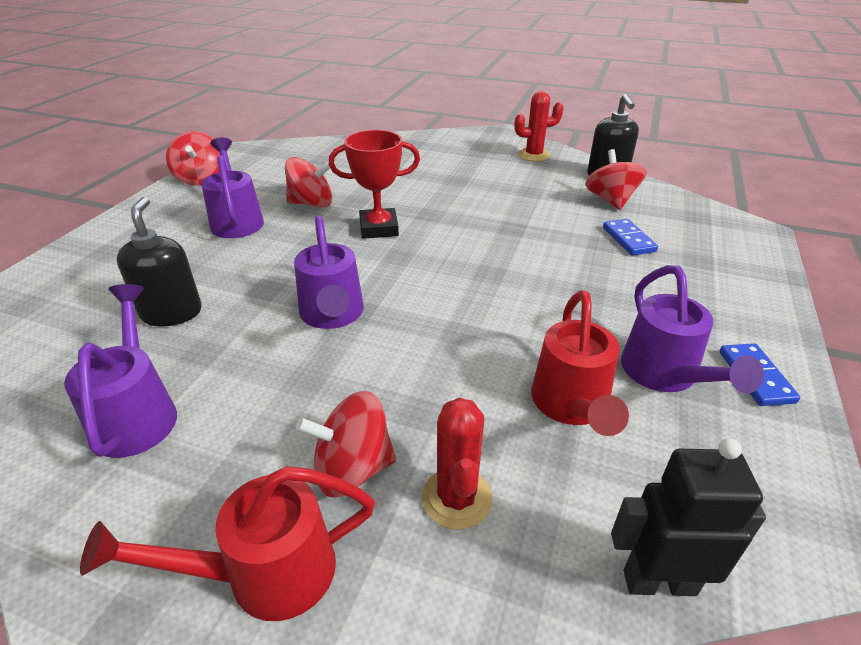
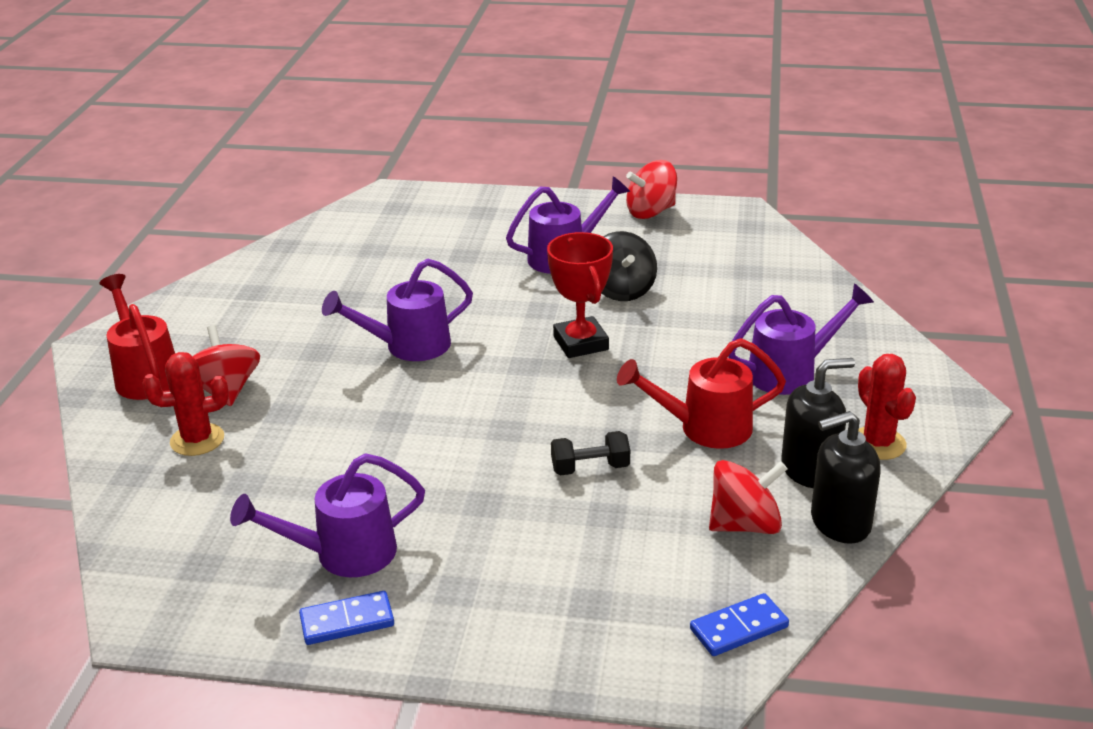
camera: 80 degrees right, 5 degrees down
(137, 414) = (277, 292): purple watering can -> purple watering can (790, 372)
(172, 313) = (397, 270): black soap dispenser -> black soap dispenser (810, 470)
(312, 203) = (622, 290): red spinning top -> black spinning top
(547, 243) = (590, 468): none -> black dumbbell
(572, 405) = (296, 493): red watering can -> red watering can (705, 428)
(628, 239) = (625, 539): blue domino -> blue domino (738, 628)
(659, 582) = (121, 536): black robot -> none

